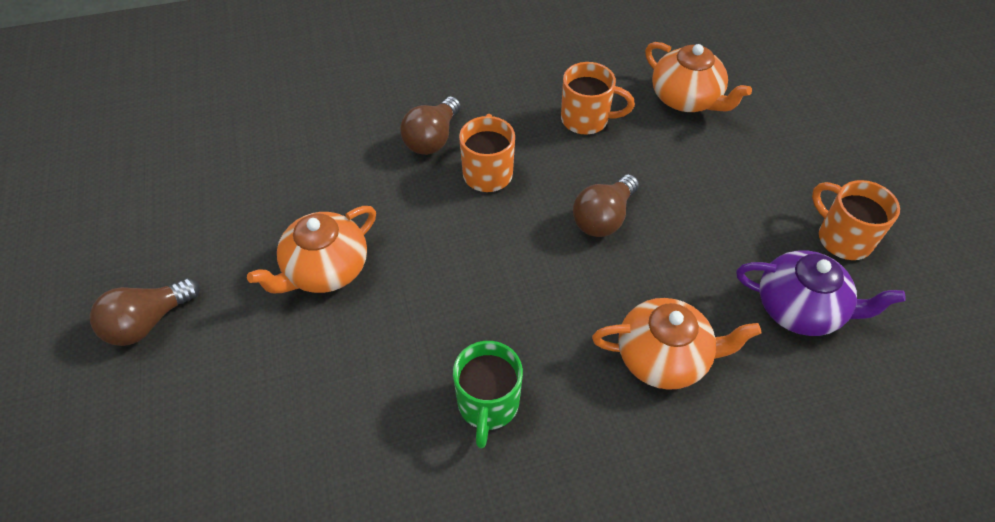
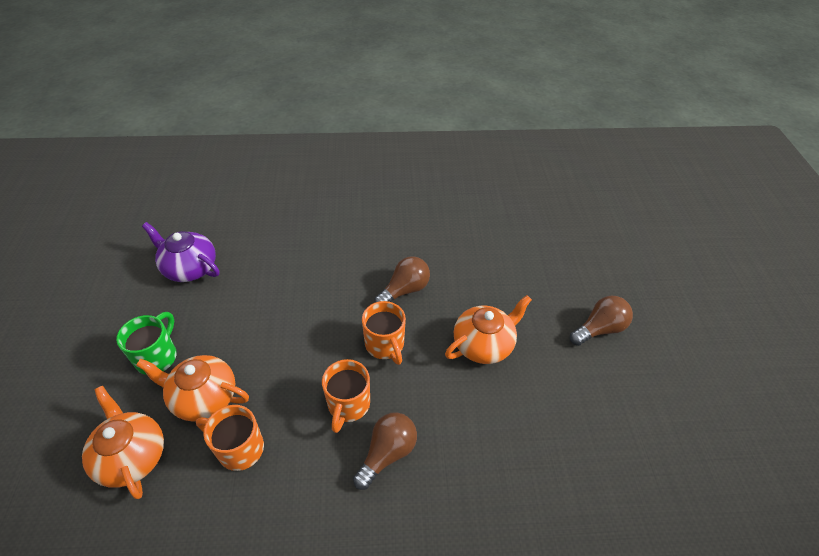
camera: 170 degrees left, 5 degrees down
(488, 405) = (392, 252): green mug -> green mug (157, 356)
(603, 218) = (275, 348): brown light bulb -> brown light bulb (404, 290)
(664, 357) = (286, 257): orange teapot -> orange teapot (203, 397)
(842, 238) = (123, 304): orange mug -> orange mug (385, 345)

